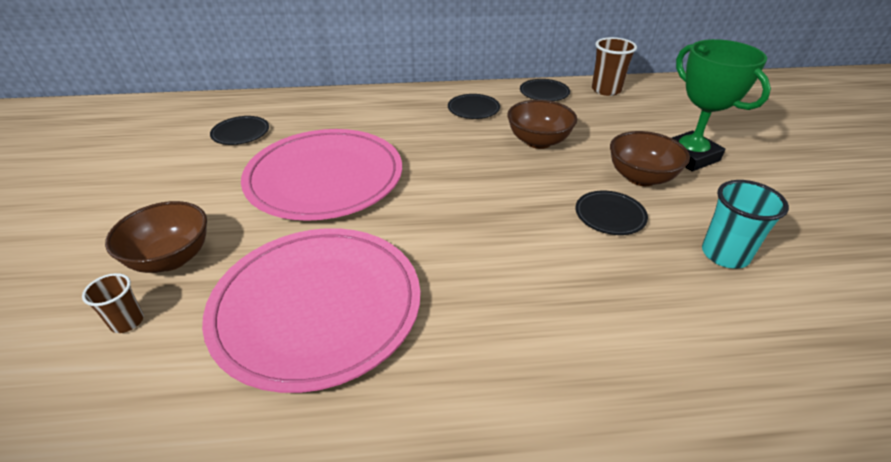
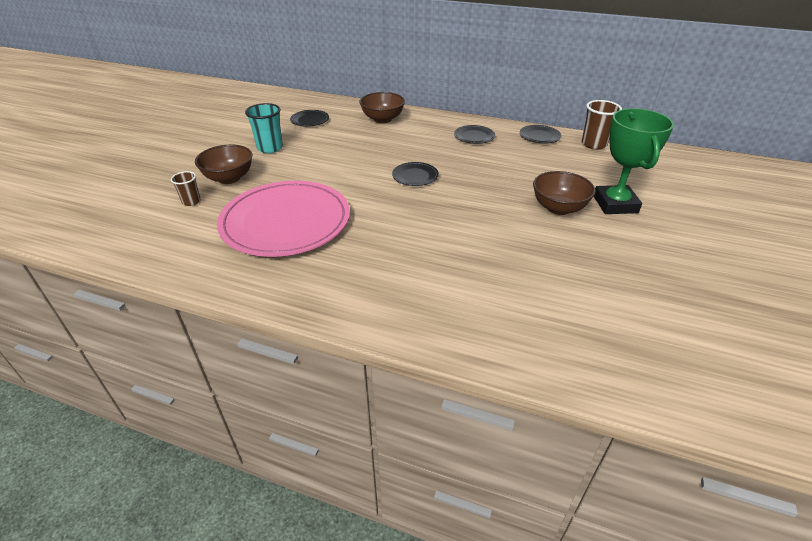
camera: 25 degrees right, 0 degrees up
(325, 178) = (340, 157): pink plate -> none
(538, 141) = (502, 167): brown bowl -> brown bowl (382, 119)
(610, 215) = (510, 224): black plate -> black plate (415, 176)
(725, 254) = (571, 269): turquoise cup -> turquoise cup (270, 148)

